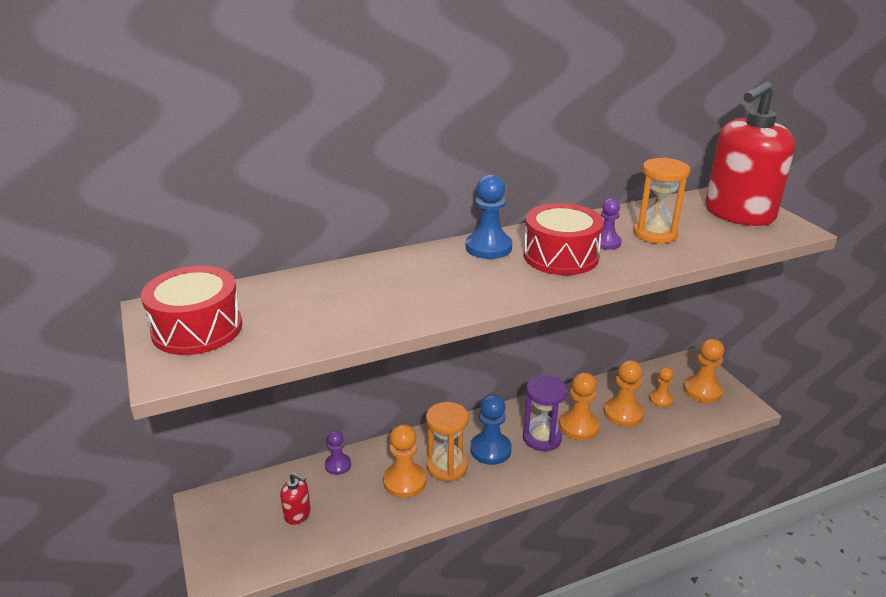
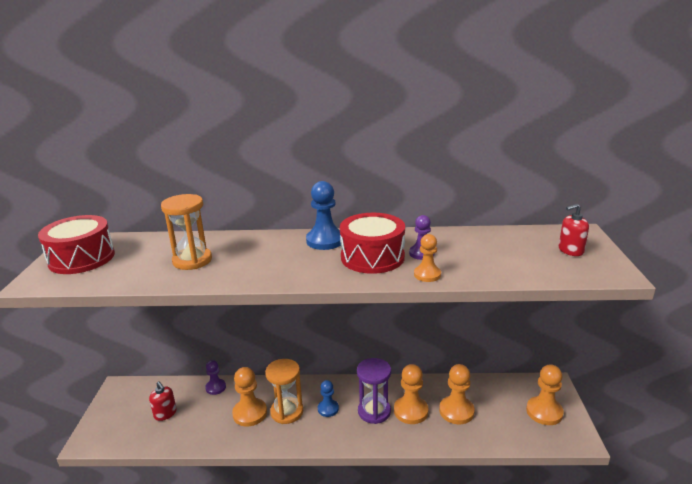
camera: 25 degrees right, 5 degrees down
(490, 450) = (328, 409): blue pawn -> blue pawn, size x0.63
(655, 234) = (472, 254): orange hourglass -> orange hourglass (192, 260)
(661, 399) = (499, 409): orange pawn -> orange pawn (427, 275)
(739, 213) = (570, 250): red soap dispenser -> red soap dispenser, size x0.41

